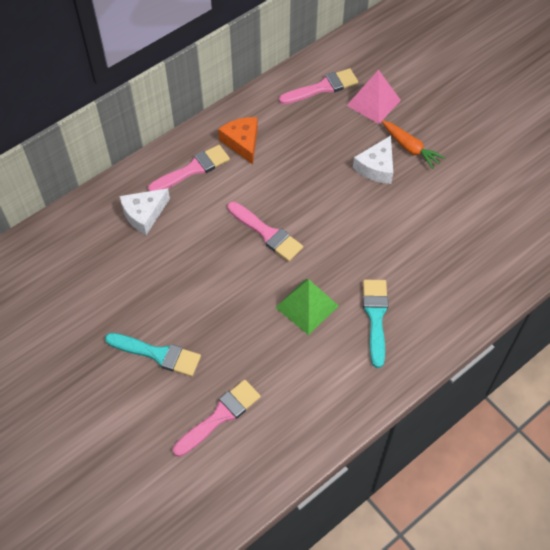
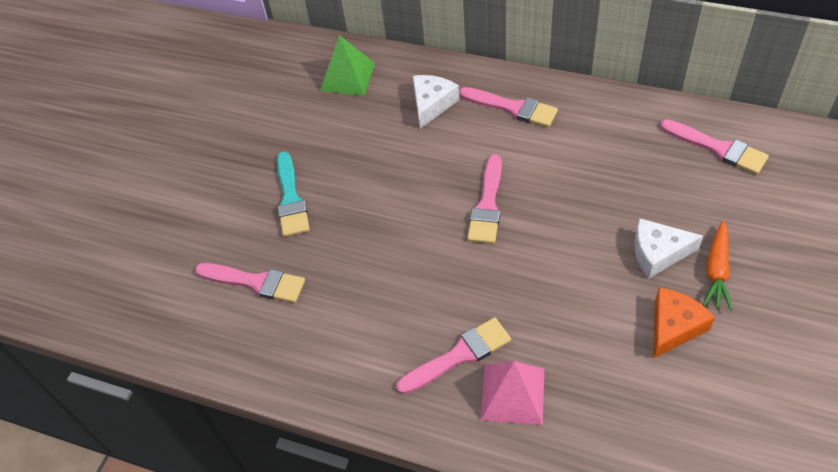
camera: 65 degrees right, 5 degrees down
(144, 214) = (431, 104): white cheese -> white cheese turned 90 degrees clockwise
(242, 142) = (579, 125): orange cheese -> orange cheese (674, 327)
(306, 306) = (426, 286): green pyramid -> green pyramid (347, 77)
(373, 102) = (745, 203): pink pyramid -> pink pyramid (512, 394)
(375, 317) = (459, 355): turquoise brush -> pink brush

